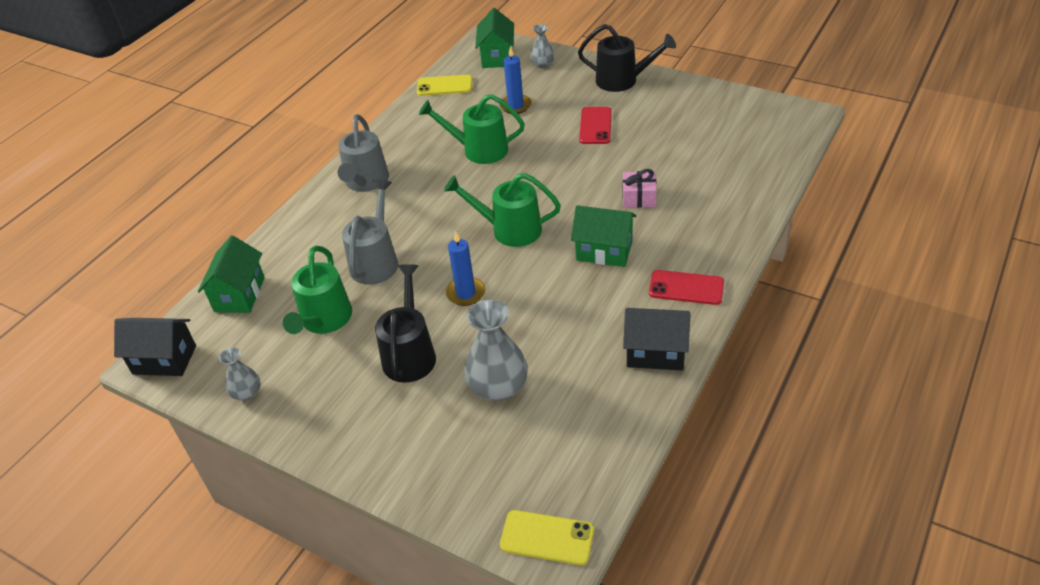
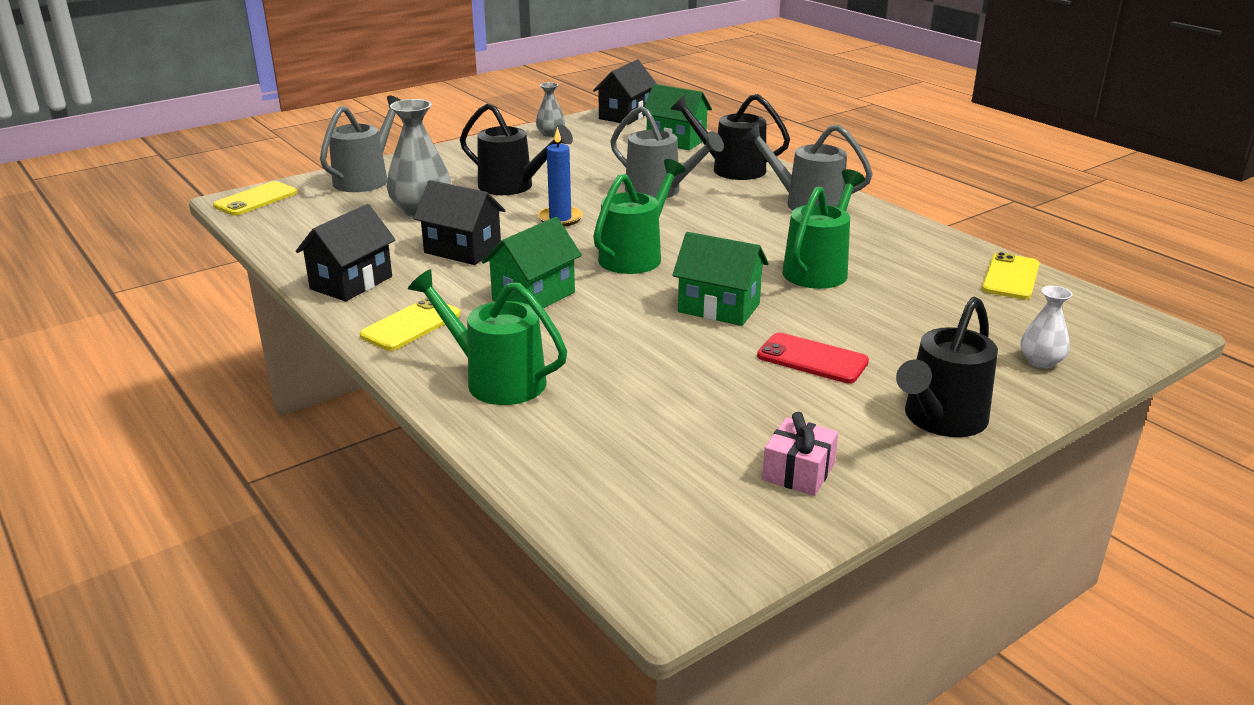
camera: 110 degrees right, 15 degrees down
(305, 239) = (730, 169): none -> black watering can
(324, 321) = (600, 163): green watering can -> green watering can (496, 380)
(444, 476) = (366, 179): none -> grey watering can
(497, 57) = (1088, 330): green house -> green house (719, 308)
(515, 106) = (917, 314): blue candle -> none
(542, 64) = (1041, 362): grey vase -> white vase
(559, 320) = (462, 250): none -> black house
(639, 197) = (607, 344): pink gift -> pink gift (798, 472)
(686, 288) = (411, 325): red phone -> yellow phone

